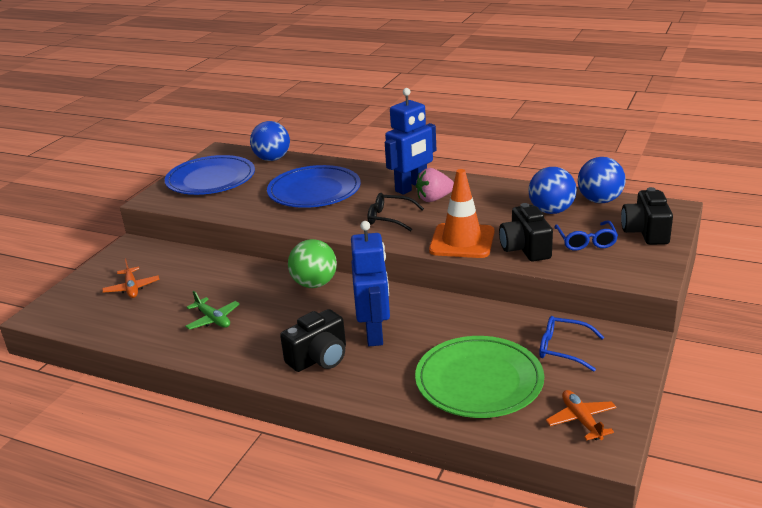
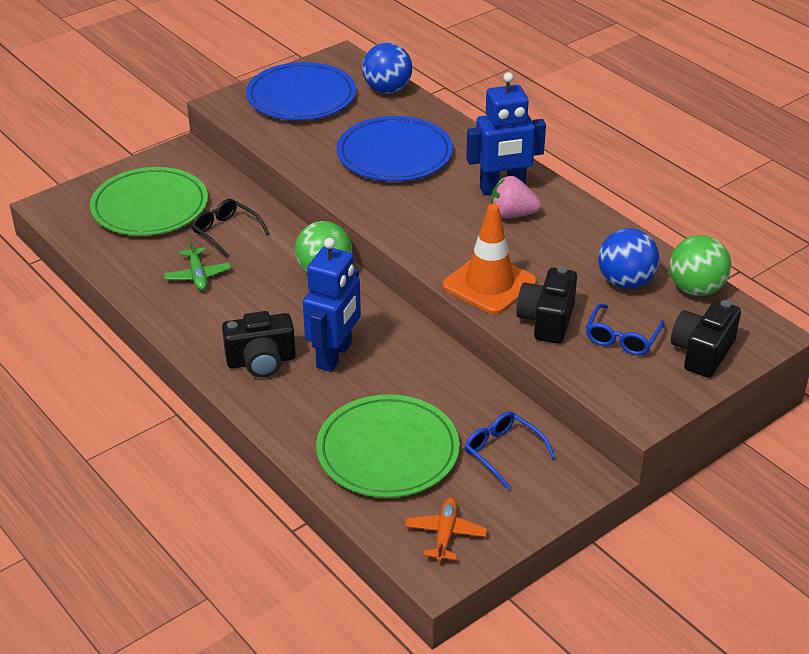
camera: 25 degrees right, 10 degrees up
(132, 288) = (150, 206): orange plane -> green plate
(389, 218) = (441, 223): black glasses -> black glasses (226, 232)
(599, 200) = (696, 289): blue ball -> green ball

